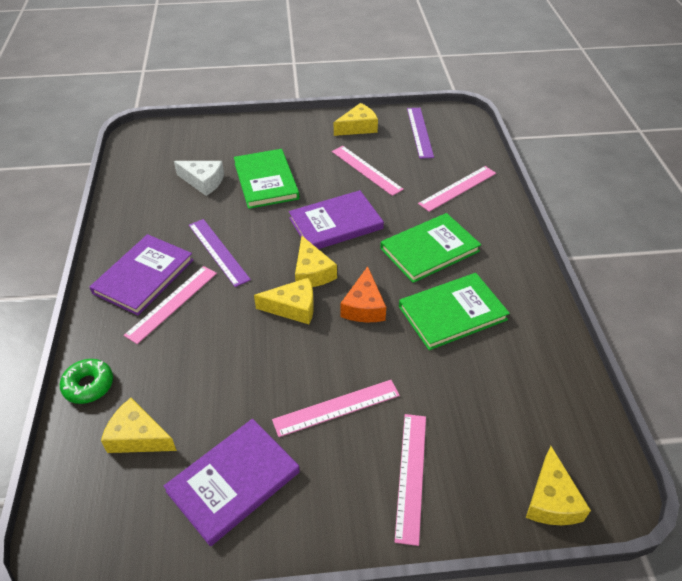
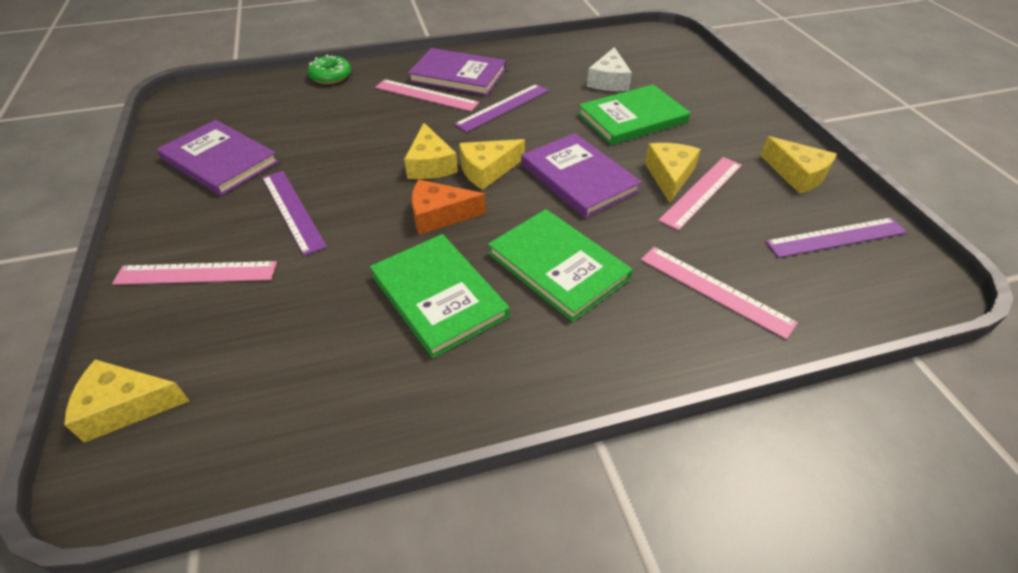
camera: 80 degrees right, 0 degrees up
(138, 436) = (276, 107): yellow cheese -> yellow cheese (669, 176)
(336, 408) = (292, 210): pink ruler -> purple ruler

